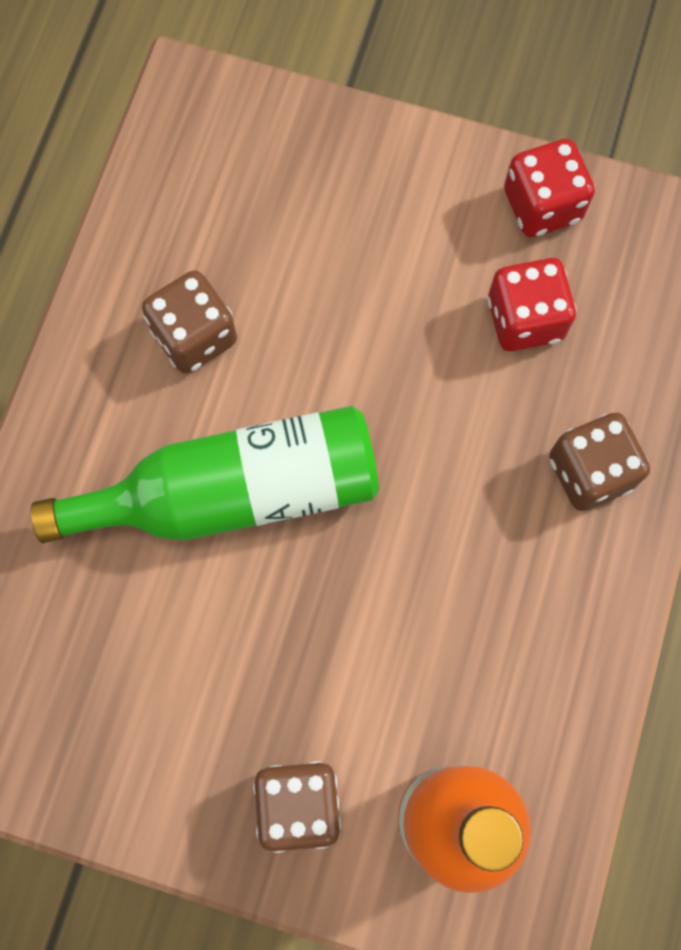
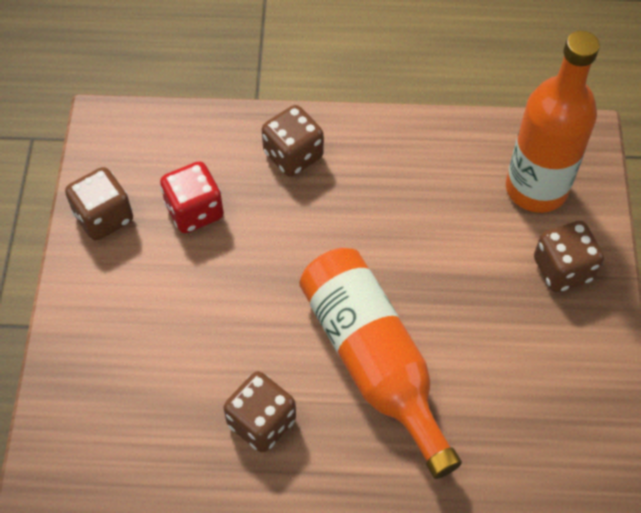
camera: 105 degrees left, 15 degrees down
(234, 492) = (373, 361): green bottle -> orange bottle
(542, 205) = (104, 217): red dice -> brown dice

